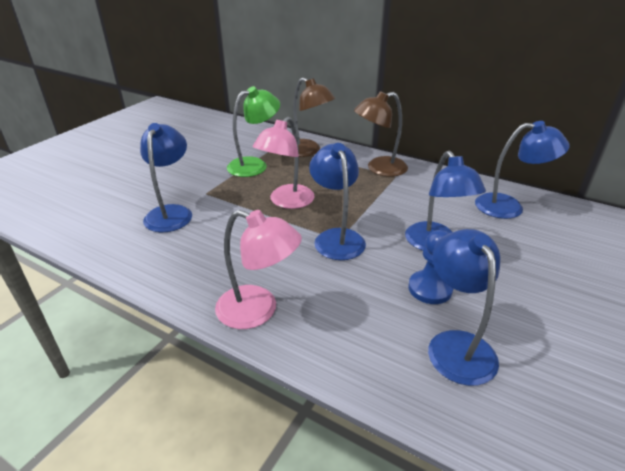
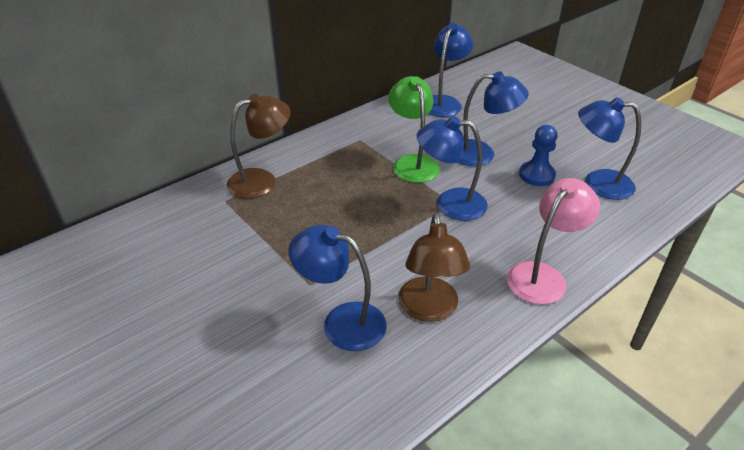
camera: 70 degrees left, 5 degrees up
(255, 165) = (265, 229): green lamp -> green lamp (412, 163)
(286, 202) = (368, 221): pink lamp -> none
(379, 169) = (338, 144): brown lamp -> brown lamp (429, 310)

